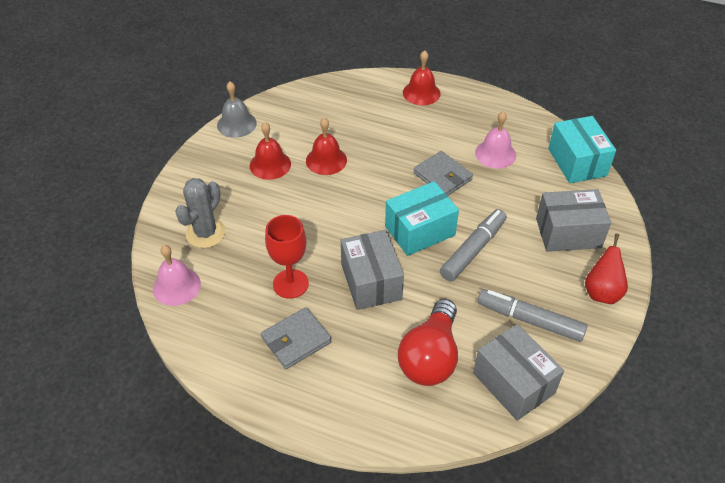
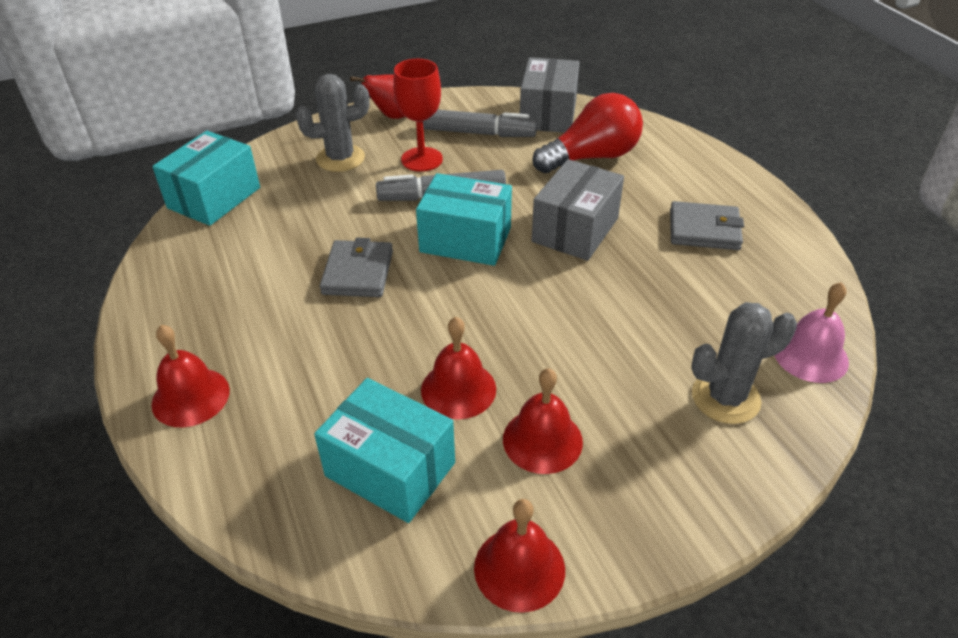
camera: 135 degrees left, 5 degrees down
(236, 124) = (519, 568): grey bell -> red bell
(290, 284) = (663, 276): red goblet -> red goblet (422, 159)
(315, 120) = (390, 469): none -> turquoise box
(495, 154) = (265, 257): pink bell -> none
(530, 320) = (477, 133): grey marker -> grey marker turned 60 degrees counterclockwise
(568, 233) = (340, 158): grey box -> grey cactus

